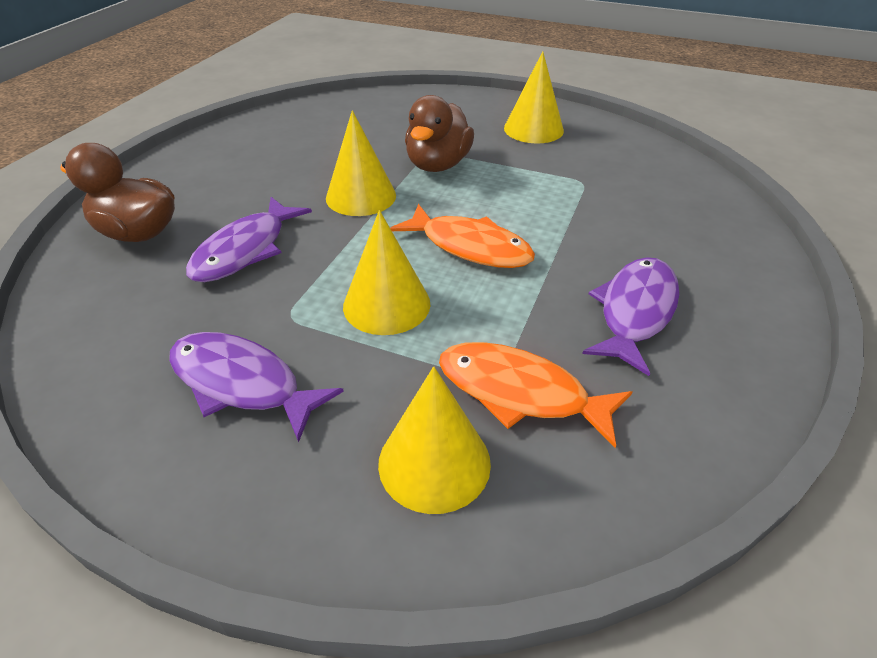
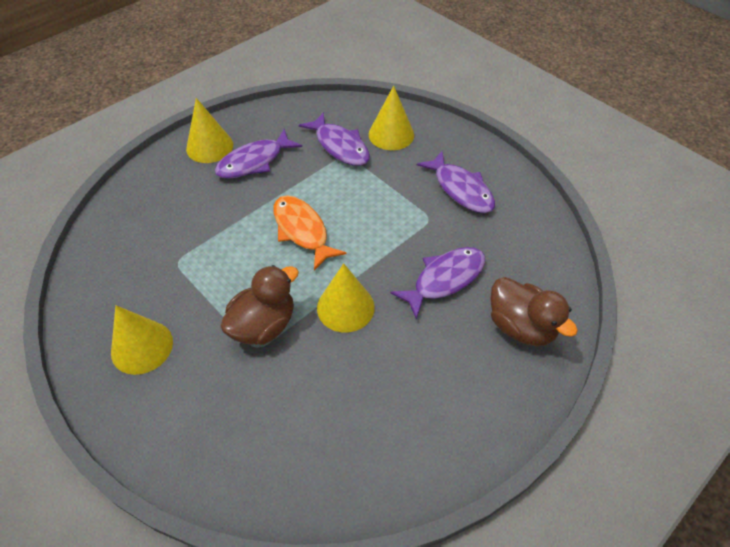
camera: 155 degrees left, 10 degrees up
(386, 304) = (374, 208): yellow cone -> yellow cone (209, 146)
(520, 392) = (340, 146): orange fish -> purple fish

